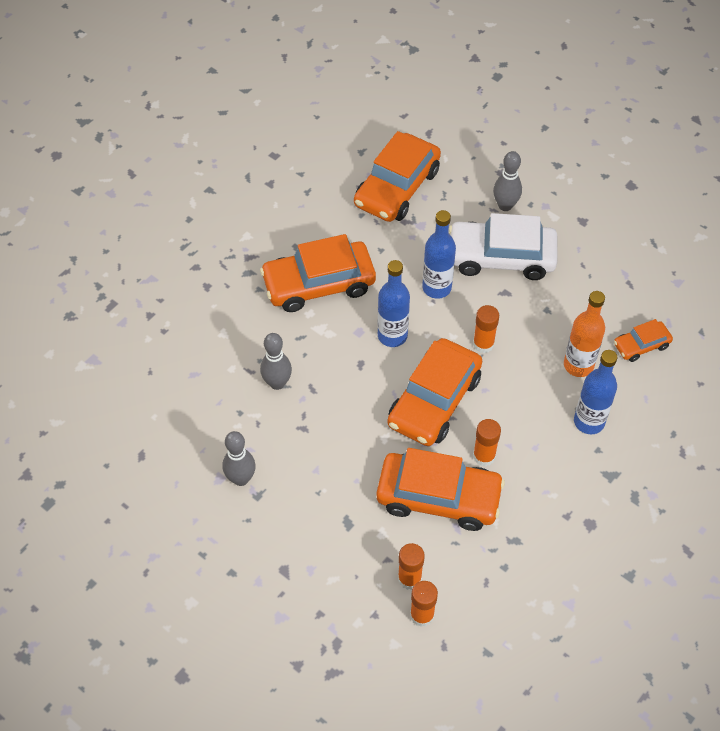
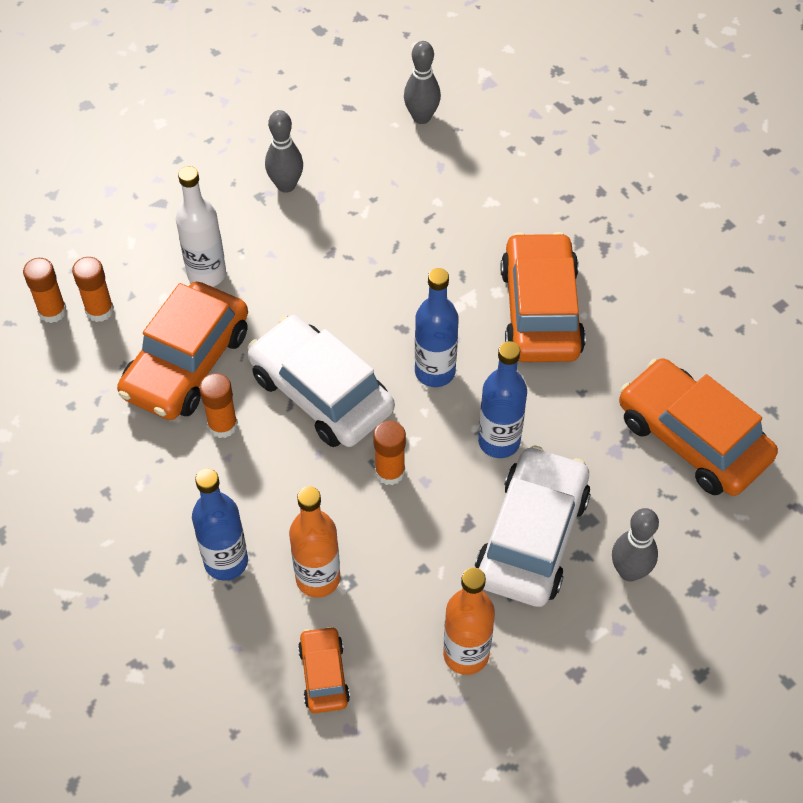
camera: 105 degrees right, 0 degrees up
(277, 383) = (402, 240): grey bowling pin -> grey bowling pin (421, 117)
(349, 510) = (206, 274): none -> white bottle
(434, 401) = (321, 393): orange car -> white car
(595, 276) = (466, 654): none -> orange bottle

